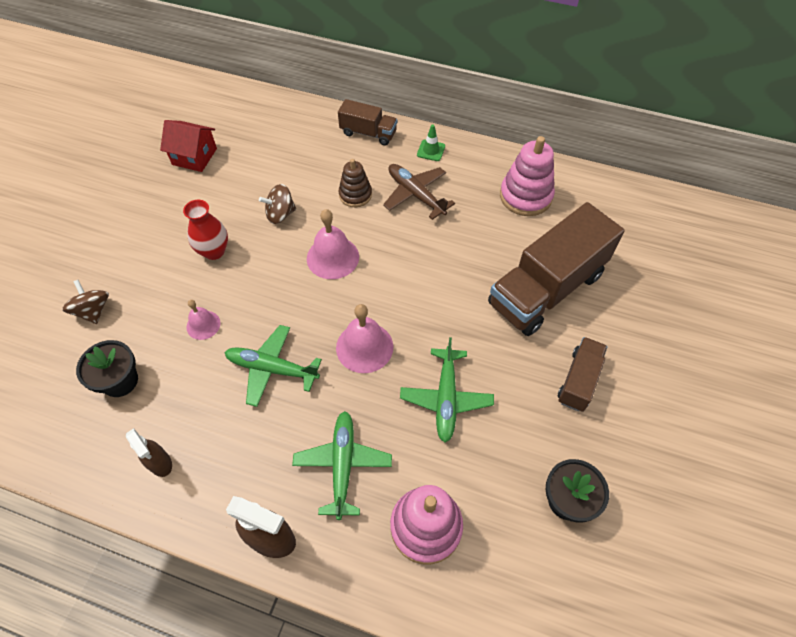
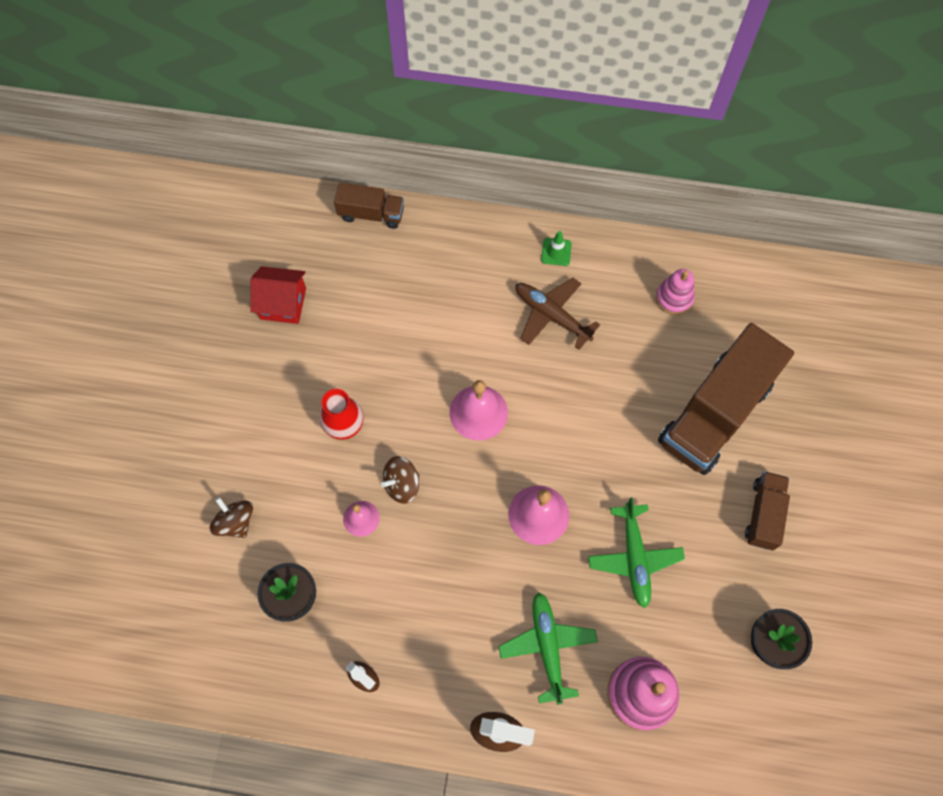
camera: 10 degrees left, 10 degrees up
(272, 369) = (449, 556): green plane -> none
(280, 214) = (406, 366): brown spinning top -> brown spinning top (402, 484)
(355, 195) = (483, 327): brown stacking toy -> none
(368, 133) = (478, 238): brown truck -> brown truck (371, 214)
(525, 196) = (674, 298): pink stacking toy -> pink stacking toy, size x0.63

